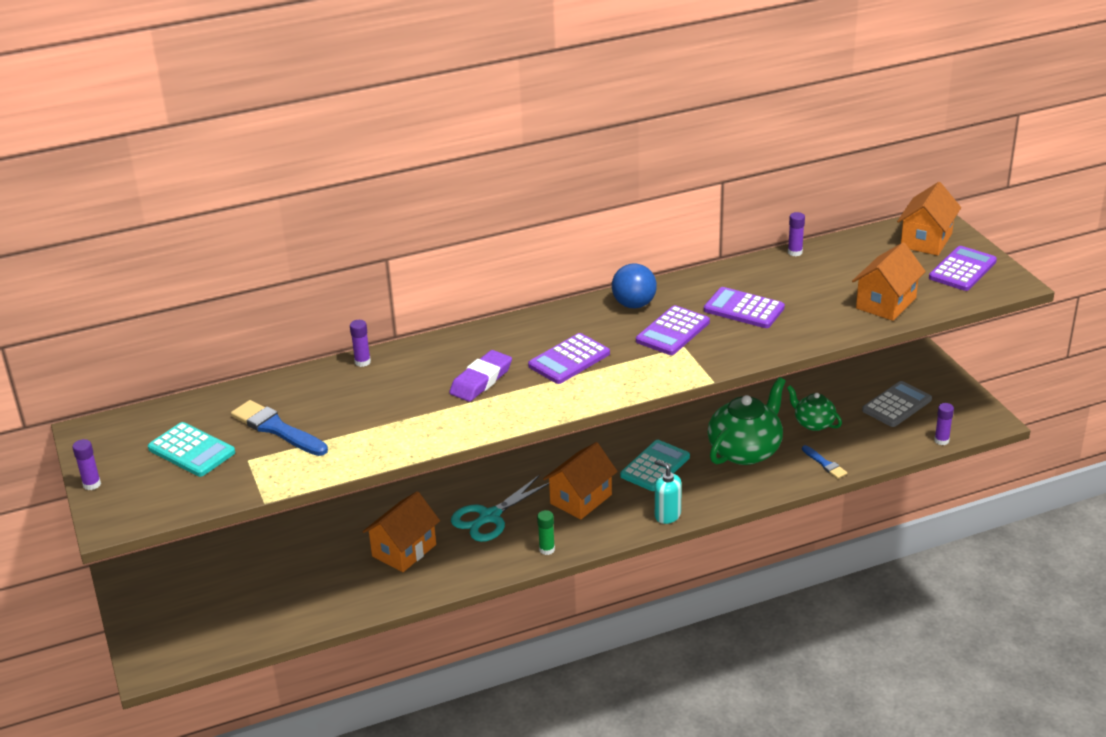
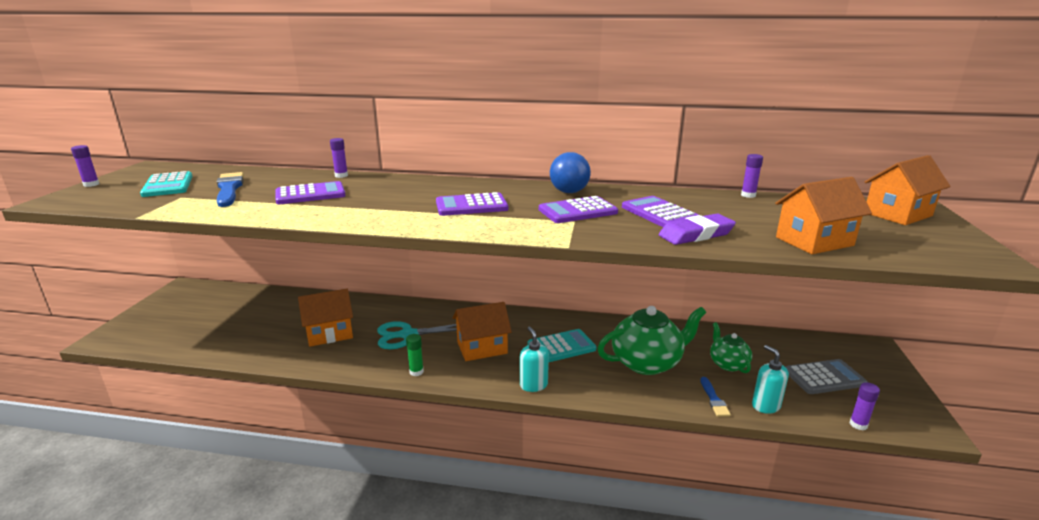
camera: 30 degrees right, 10 degrees down
(481, 380) = (392, 200): purple eraser -> purple eraser (696, 234)
(867, 452) = (765, 406): none -> turquoise soap dispenser
(962, 270) = (930, 239): purple calculator -> purple calculator (310, 194)

